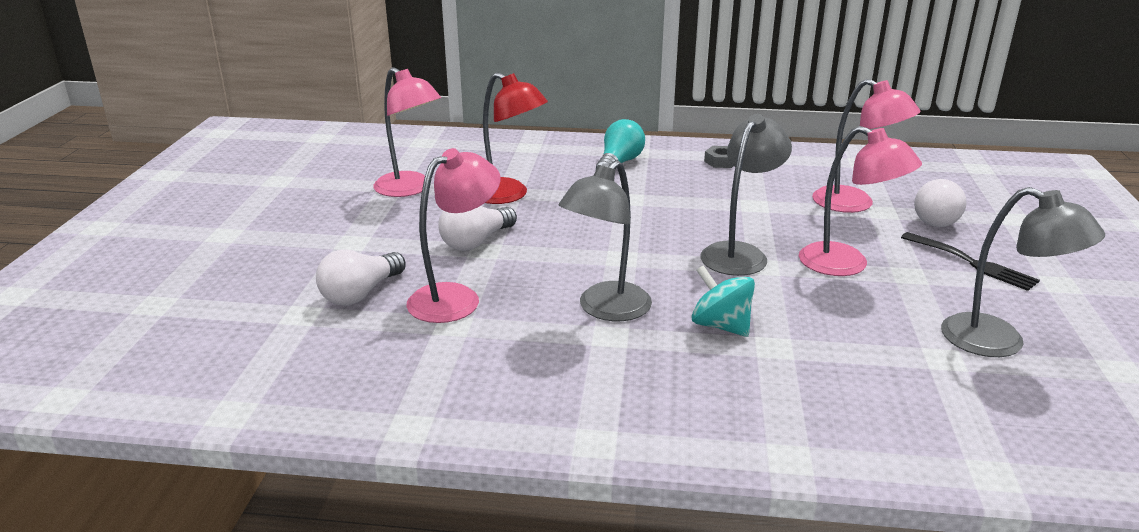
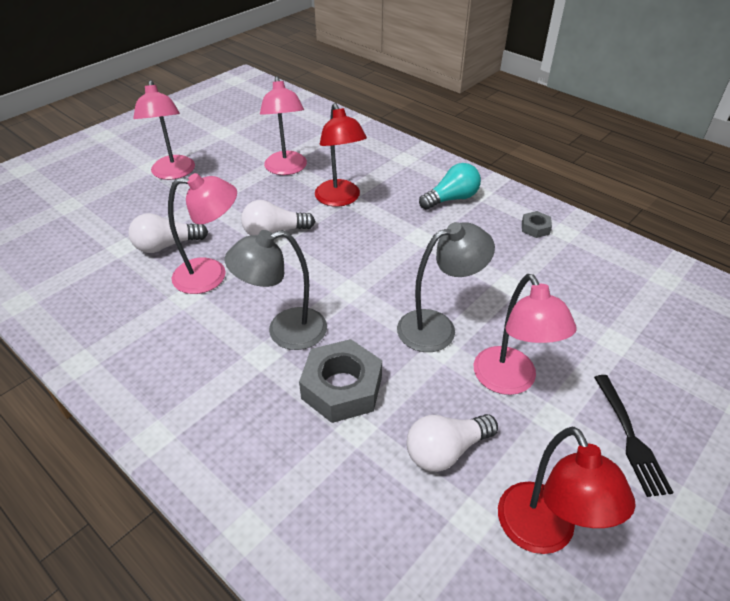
camera: 35 degrees right, 15 degrees up
(721, 326) = (342, 388): turquoise spinning top -> grey nut
(854, 204) = (599, 321): pink lamp -> pink lamp (173, 173)
(937, 218) = (661, 372): white light bulb -> white light bulb (446, 450)
(999, 342) = (543, 533): grey lamp -> red lamp

